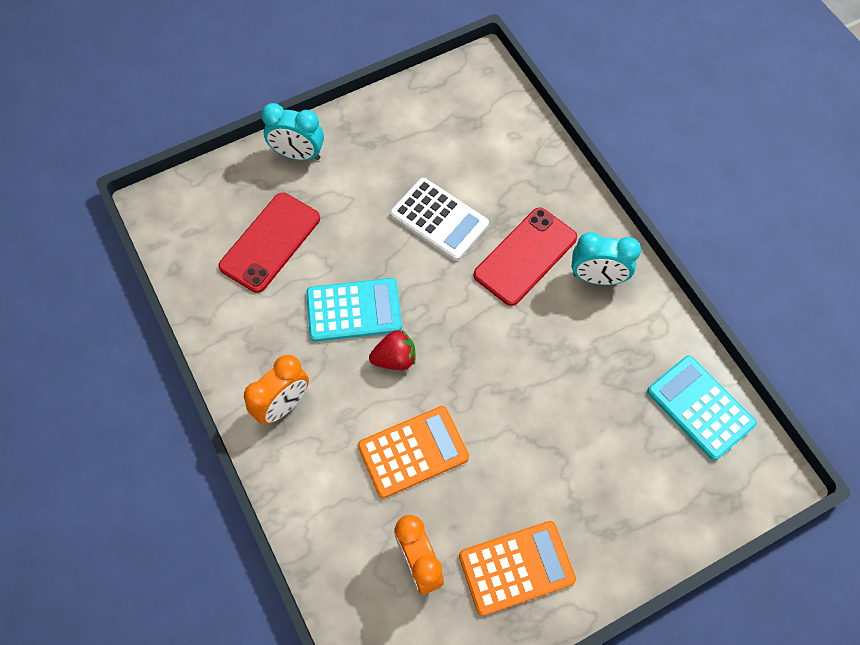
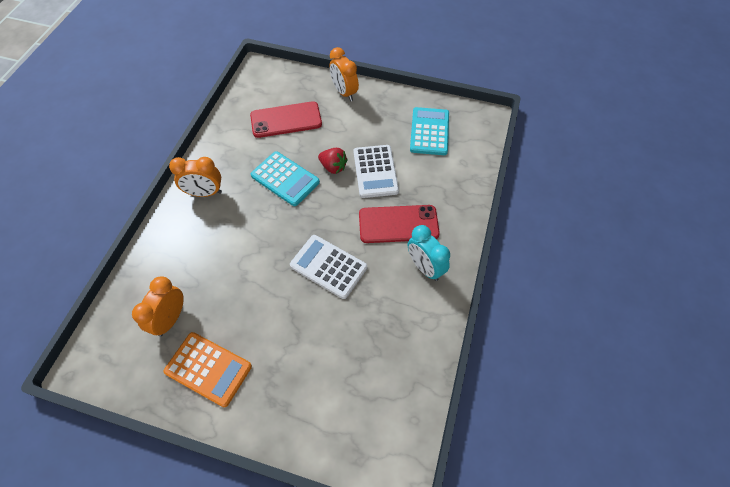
camera: 45 degrees right, 5 degrees down
(298, 155) = (344, 92): turquoise clock -> orange clock
(395, 359) = (276, 216): red strawberry -> red strawberry (333, 167)
(413, 452) = (231, 266): orange calculator -> none
(509, 360) = (328, 266): none -> white calculator
(700, 407) = (402, 388): turquoise calculator -> turquoise calculator (429, 131)

